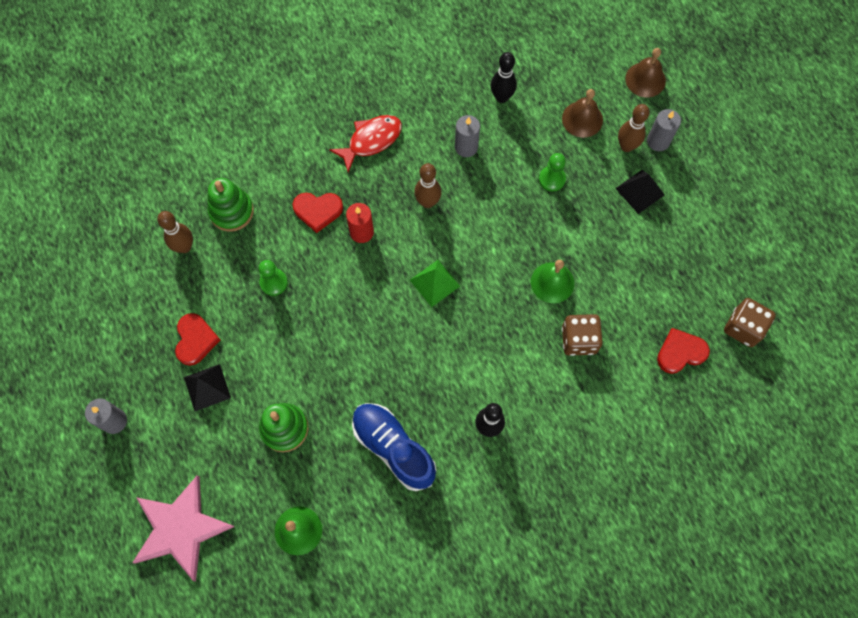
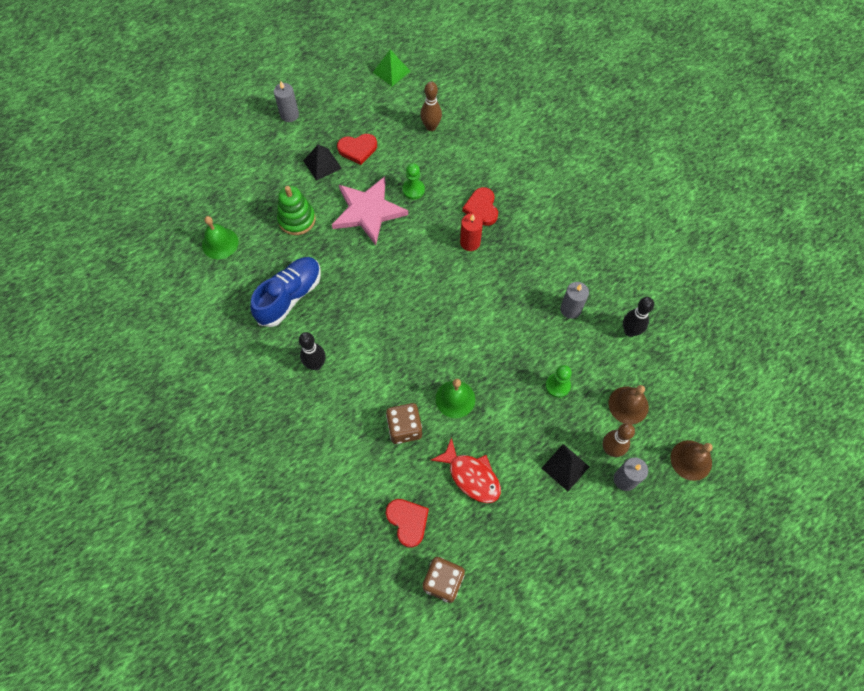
camera: 80 degrees right, 5 degrees down
(181, 528) = (216, 170): pink star -> pink star (368, 211)
(231, 211) = (467, 150): green stacking toy -> none
(371, 141) = (556, 235): red fish -> red fish (471, 476)
(427, 202) = (509, 287): brown bowling pin -> none
(434, 283) = (436, 304): green pyramid -> green pyramid (391, 71)

